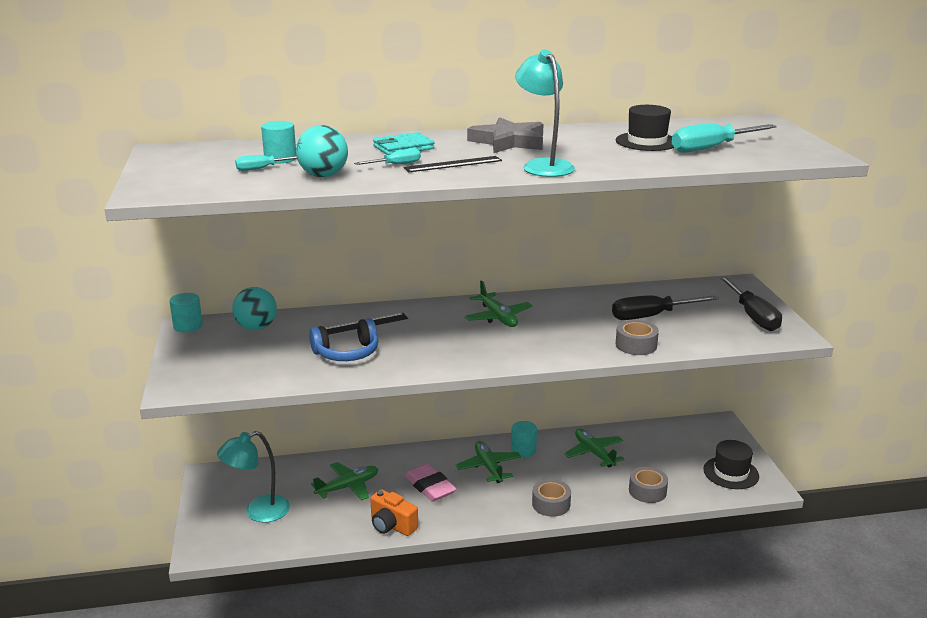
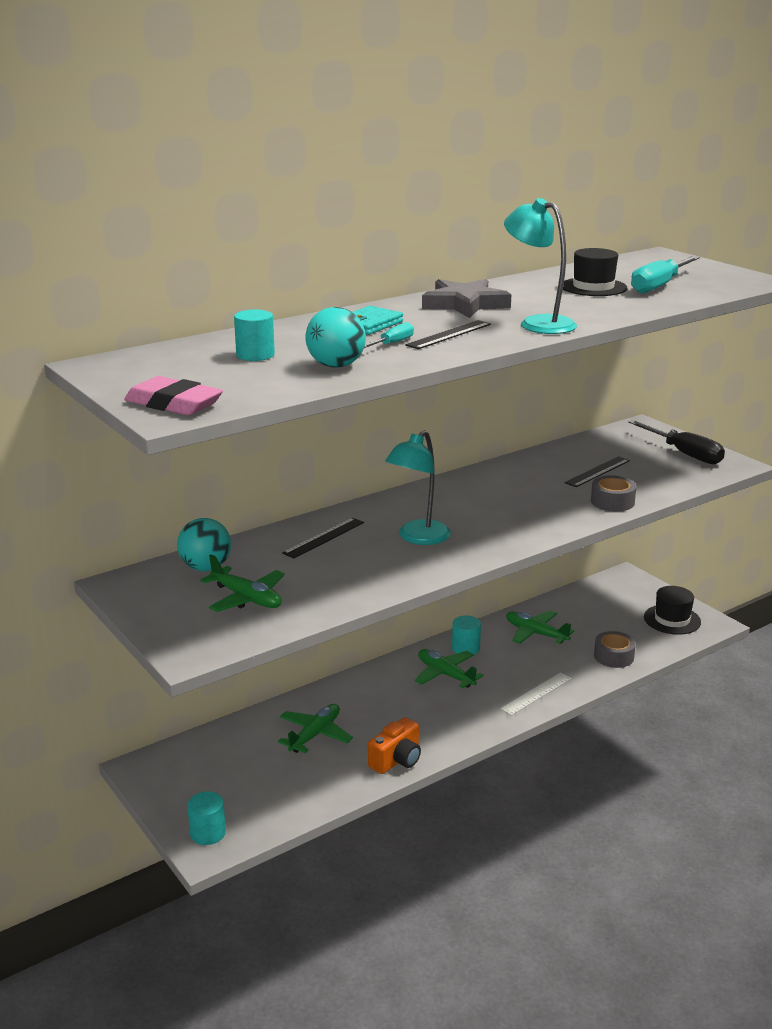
camera: 25 degrees left, 0 degrees up
(188, 326) = (120, 583): turquoise cylinder -> turquoise cylinder (208, 833)
(258, 512) = (237, 789): turquoise lamp -> turquoise lamp (418, 538)
(262, 168) = (254, 368): turquoise screwdriver -> none
(347, 353) = (339, 572): blue headphones -> none
(392, 525) = (397, 760): orange camera -> orange camera turned 60 degrees counterclockwise
(430, 486) = (402, 710): pink eraser -> pink eraser (174, 404)
(498, 317) = (454, 502): green plane -> green plane (247, 598)
(551, 504) = (536, 693): grey tape -> white ruler
(651, 316) = (597, 471): black screwdriver -> black ruler

